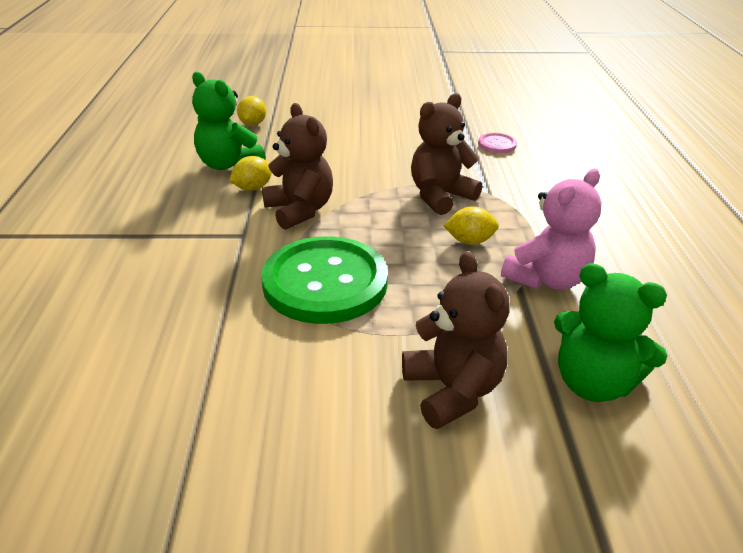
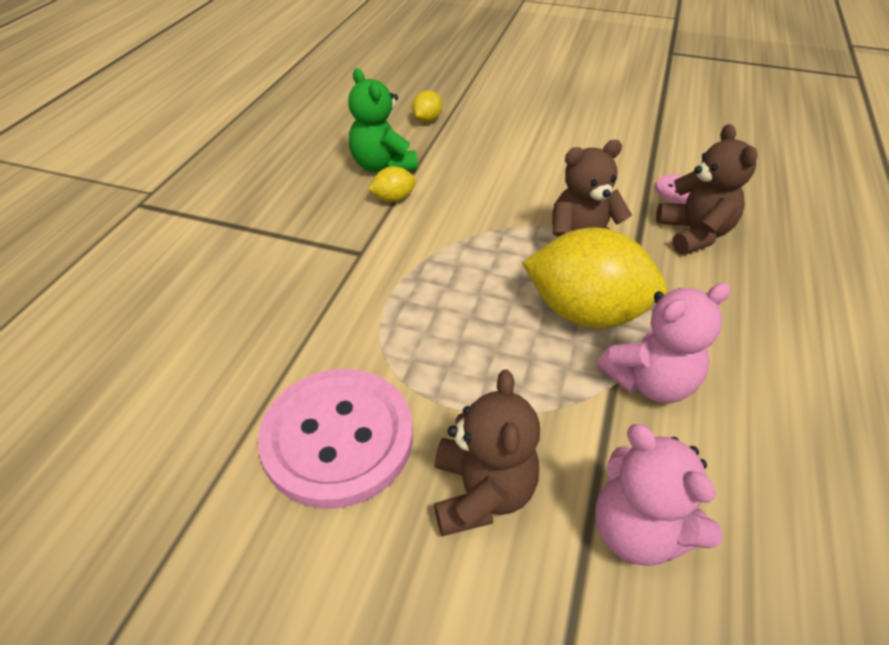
camera: 20 degrees right, 10 degrees up
(299, 382) = (338, 438): none -> pink button
(300, 210) = (427, 235): brown teddy bear -> brown teddy bear (694, 234)
(325, 282) = (413, 328): green button -> none
(469, 241) = (586, 312): yellow lemon -> yellow lemon, size x2.26
(593, 383) = (638, 530): green teddy bear -> pink teddy bear

